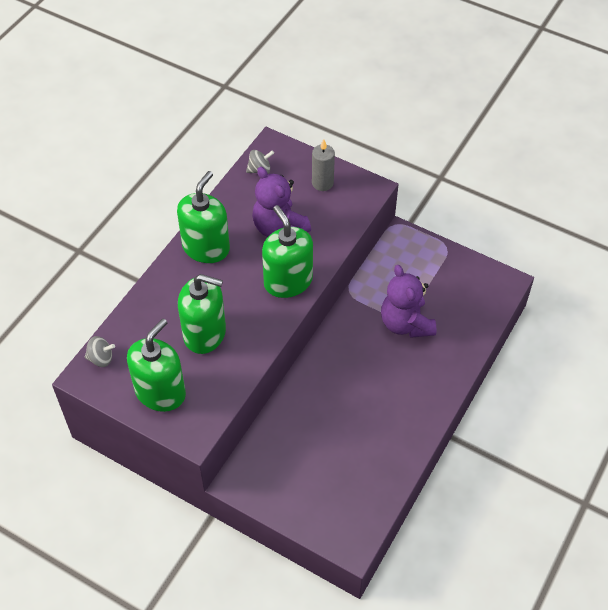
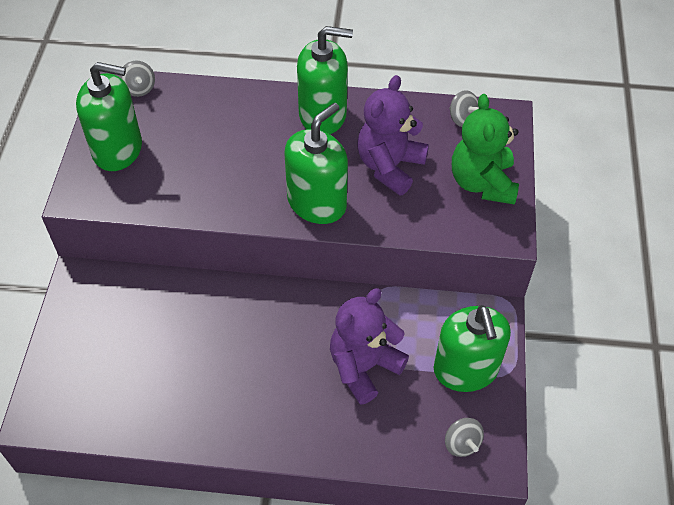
camera: 65 degrees right, 0 degrees up
(205, 333) = (208, 157): green soap dispenser -> green soap dispenser (465, 369)
(322, 183) = (482, 183): grey candle -> green teddy bear
(485, 293) = (461, 443): none -> grey spinning top

